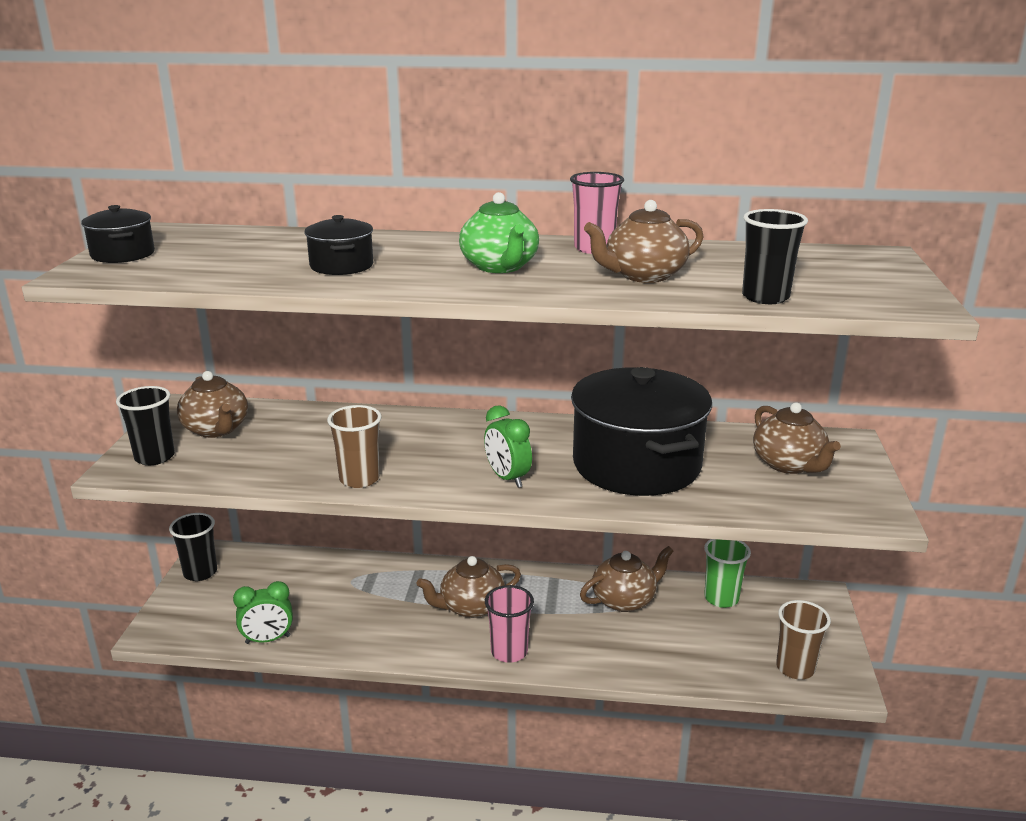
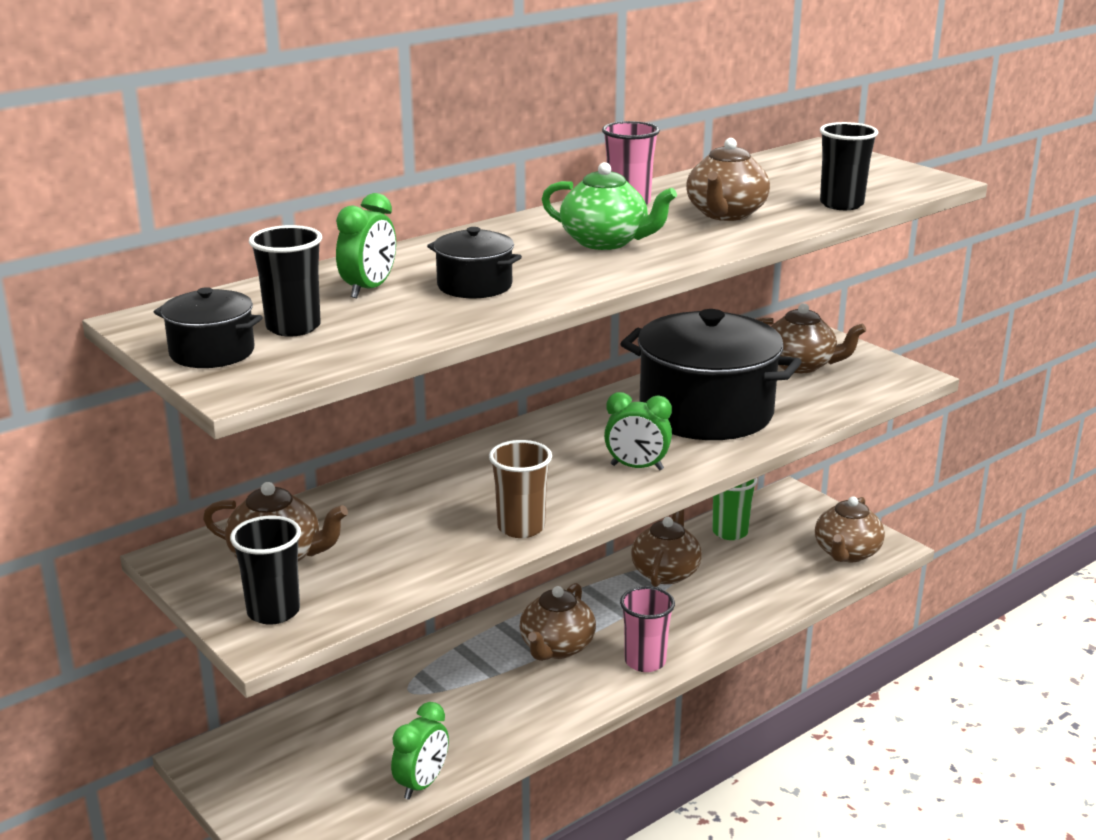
camera: 45 degrees left, 0 degrees up
(200, 572) = (232, 777): black cup -> black cup (293, 327)
(286, 249) = (369, 289): none -> green clock
(795, 668) = (846, 553): brown cup -> brown teapot

